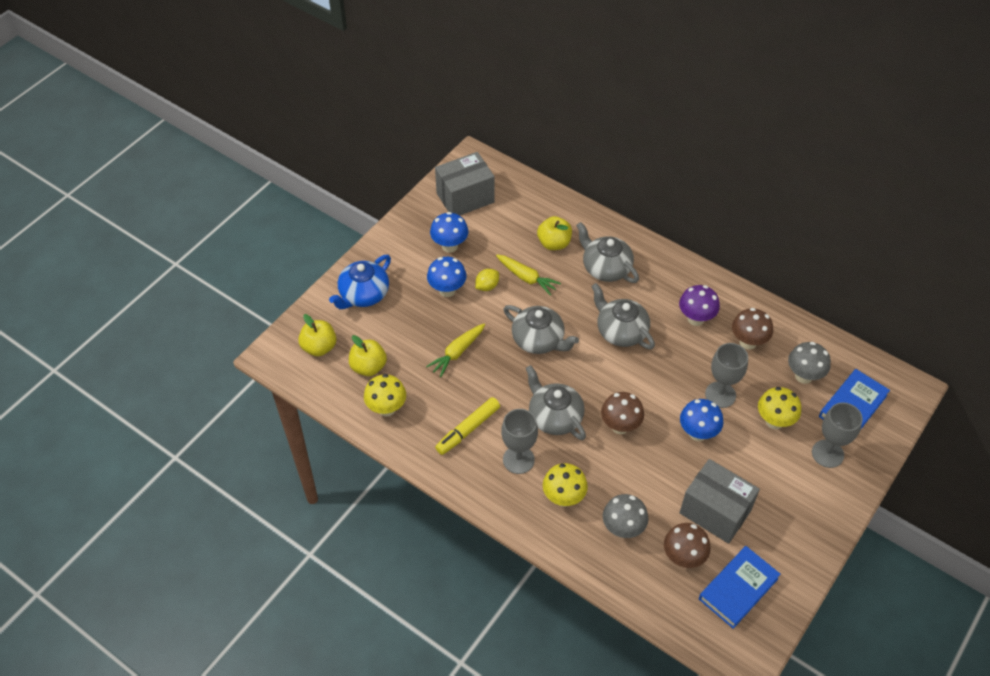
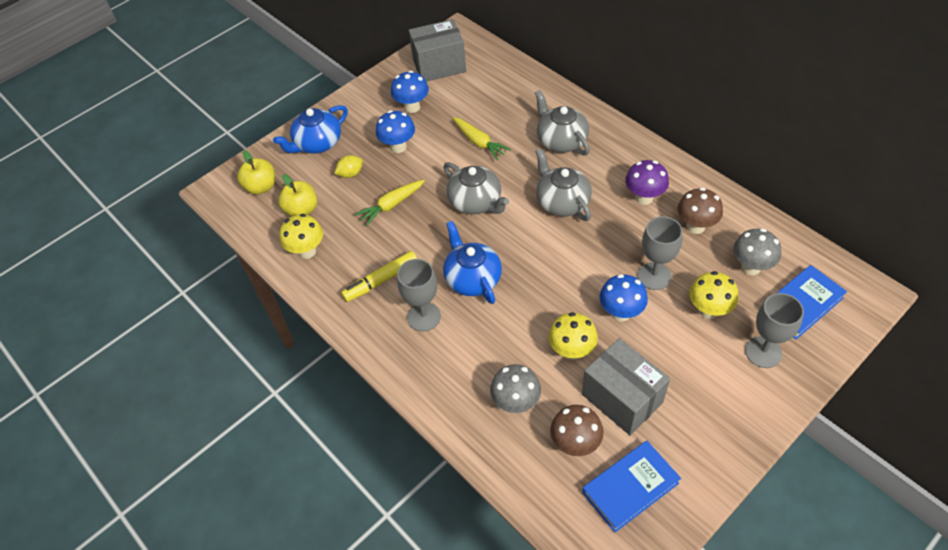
camera: 15 degrees right, 0 degrees up
(487, 286) = (438, 146): yellow lemon -> yellow lemon (350, 174)
(554, 243) = (515, 113): yellow apple -> none
(554, 417) = (472, 278): grey teapot -> blue teapot
(563, 498) = (460, 362): yellow mushroom -> yellow mushroom (571, 351)
(620, 426) = (539, 296): brown mushroom -> none

